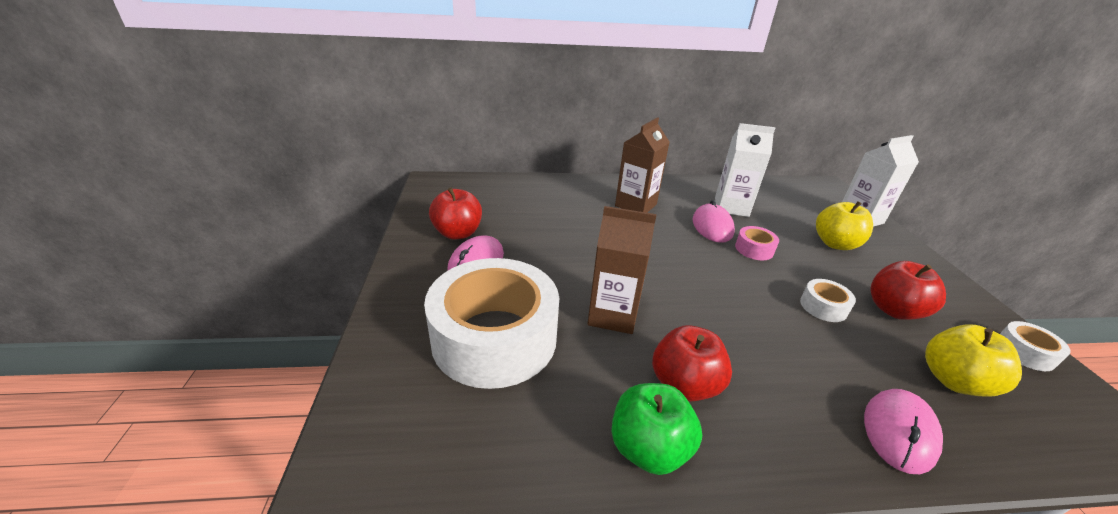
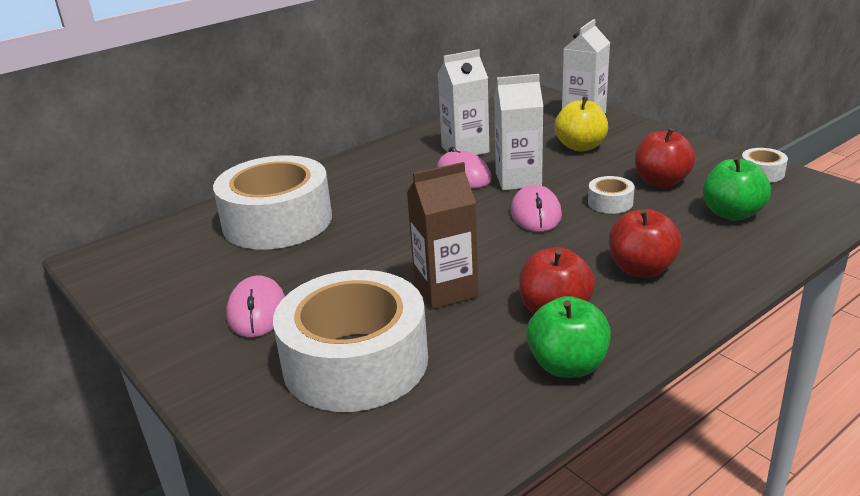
camera: 30 degrees left, 5 degrees down
(458, 233) = (199, 295): red apple -> red apple (641, 269)
(552, 204) = (277, 221): none -> white tape
(635, 205) = (369, 185): brown carton -> none
(754, 249) = (518, 180): pink tape -> white carton
(899, 432) = (721, 264): pink mouse -> pink mouse (536, 213)
(953, 381) = (732, 214): yellow apple -> green apple

